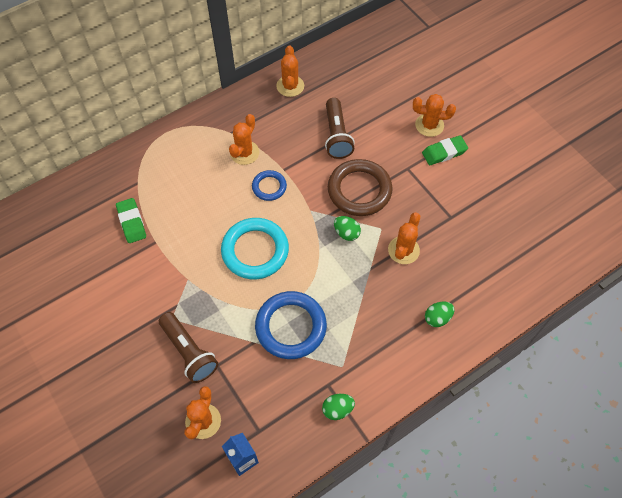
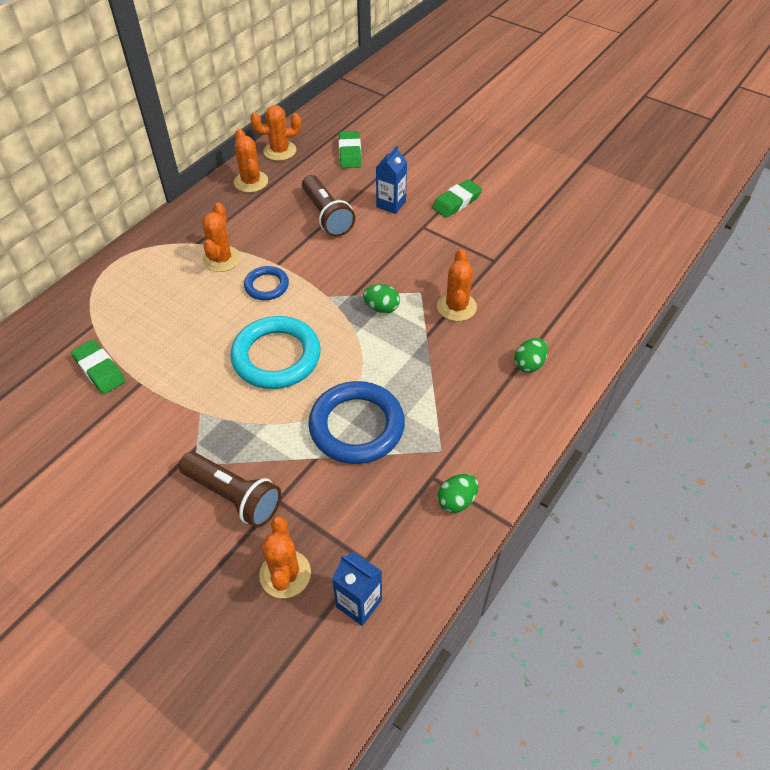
camera: 20 degrees left, 10 degrees down
(359, 190) = (377, 261): brown ring -> none
(377, 79) = (350, 153): none -> green eraser
(391, 139) = (391, 204): none -> blue carton
(429, 125) = (428, 181): orange cactus -> orange cactus (280, 151)

